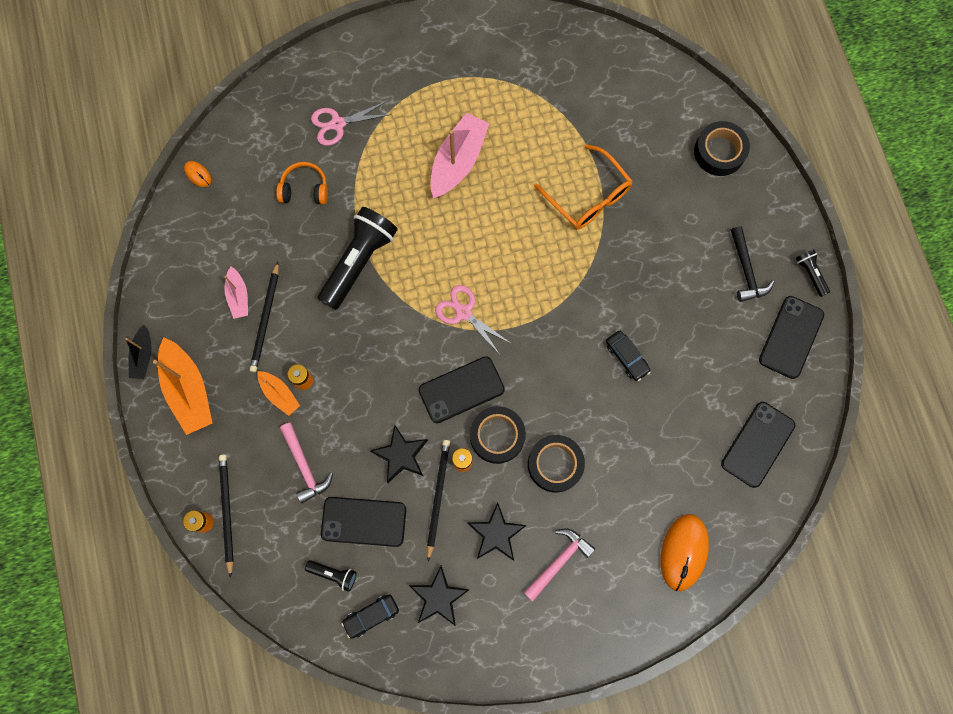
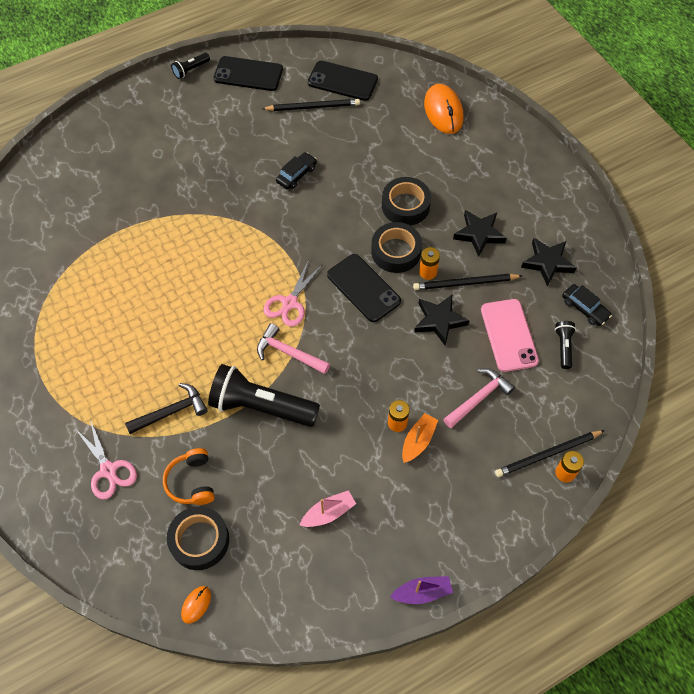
camera: 105 degrees left, 15 degrees down
(143, 356) = (422, 592): black boat -> purple boat
(188, 390) = (443, 531): orange boat -> none
(265, 319) = (345, 478): black pencil -> black pencil (313, 107)
(364, 521) = (508, 335): black phone -> pink phone
(458, 161) = (133, 344): pink boat -> none
(559, 561) = (483, 187): pink hammer -> pink hammer (288, 353)
(588, 196) = (151, 230): orange glasses -> none
(683, 552) = (443, 111): orange mouse -> orange mouse turned 75 degrees clockwise
(719, 152) = (89, 144): black tape -> black tape (199, 540)
(746, 270) = (197, 109): black hammer -> black hammer (171, 411)

